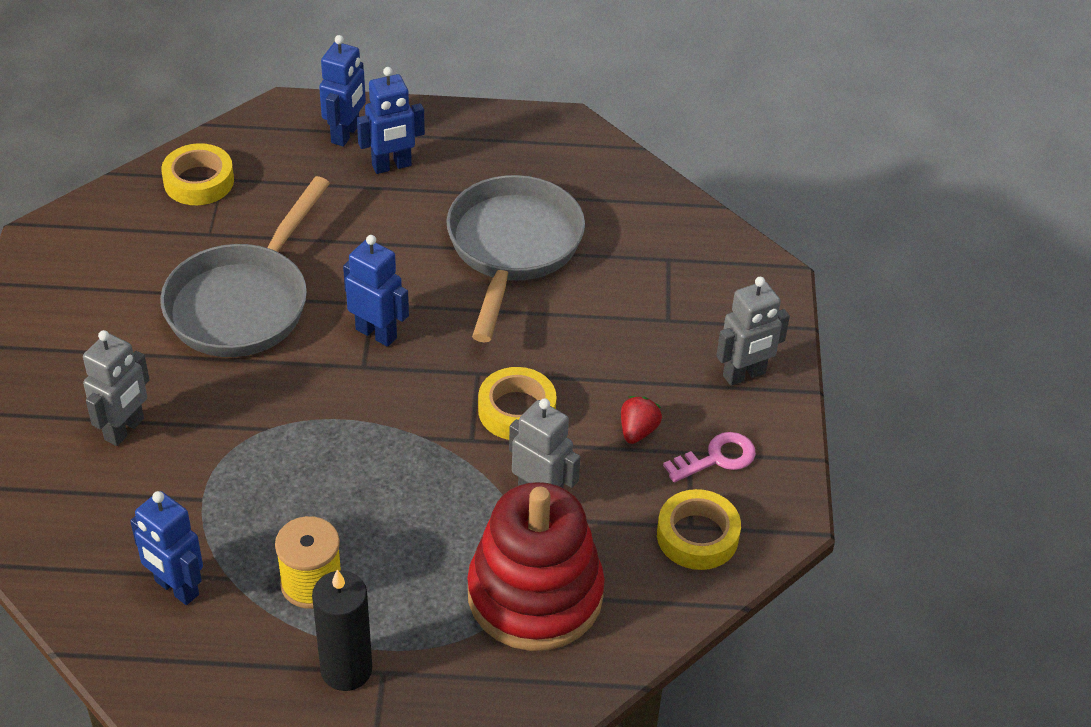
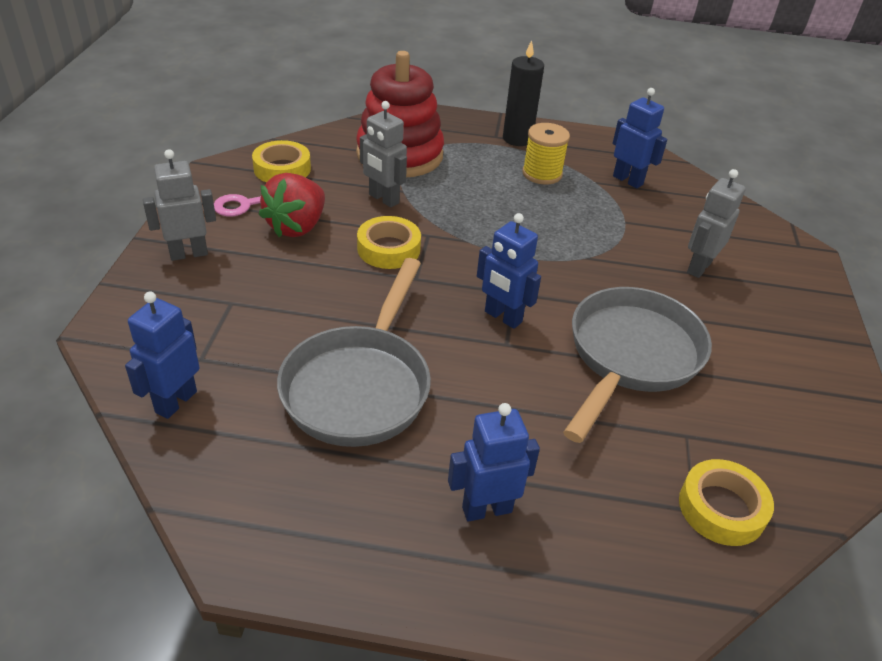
camera: 175 degrees left, 5 degrees down
(346, 134) = (548, 570): blue robot -> blue robot (175, 401)
(638, 431) = (297, 227): red strawberry -> red strawberry, size x1.89

